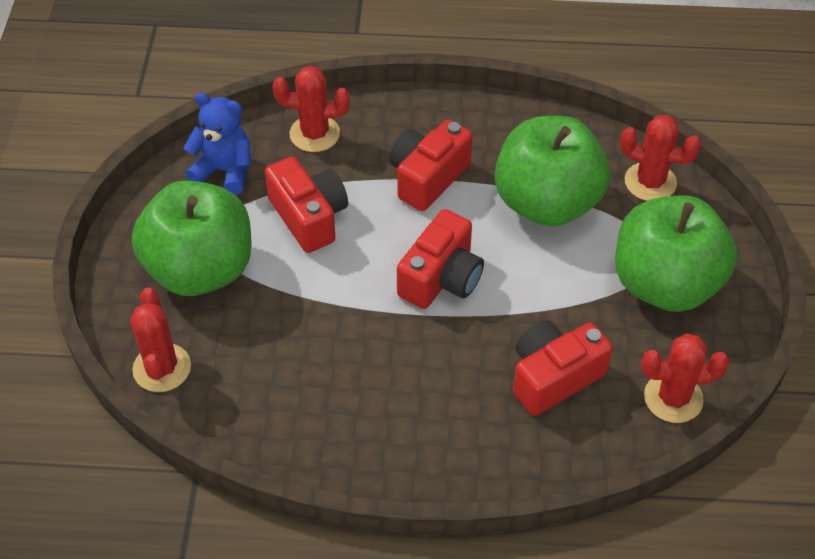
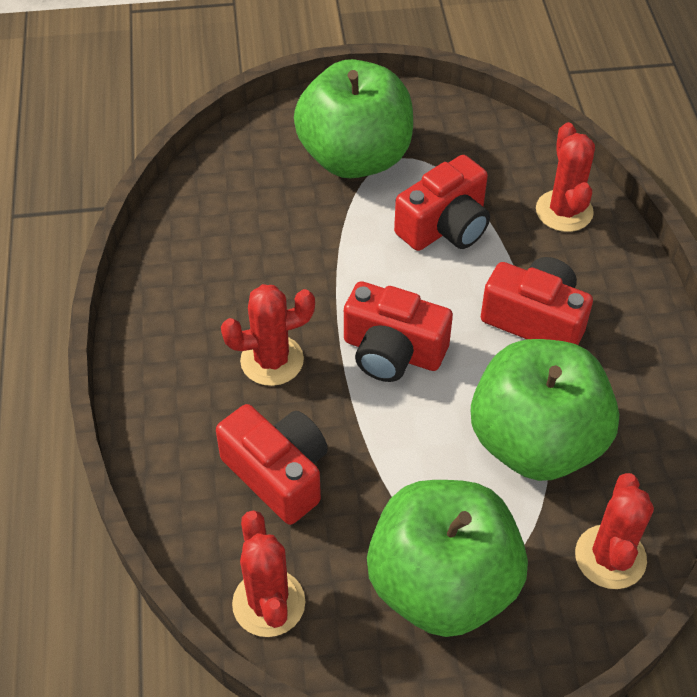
camera: 80 degrees right, 0 degrees up
(162, 368) = (235, 155): red cactus -> red cactus (272, 360)
(224, 170) = (486, 150): blue teddy bear -> none

